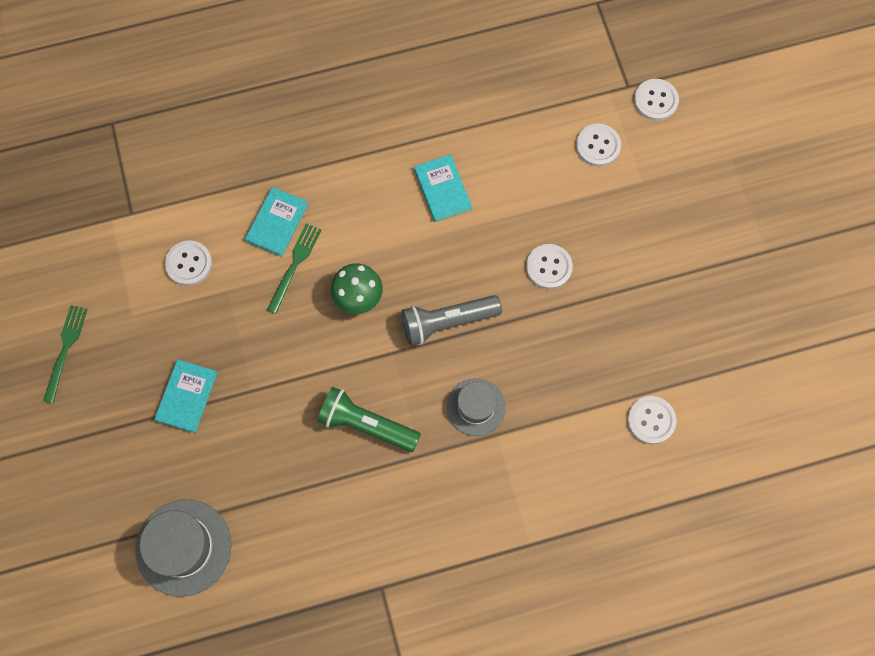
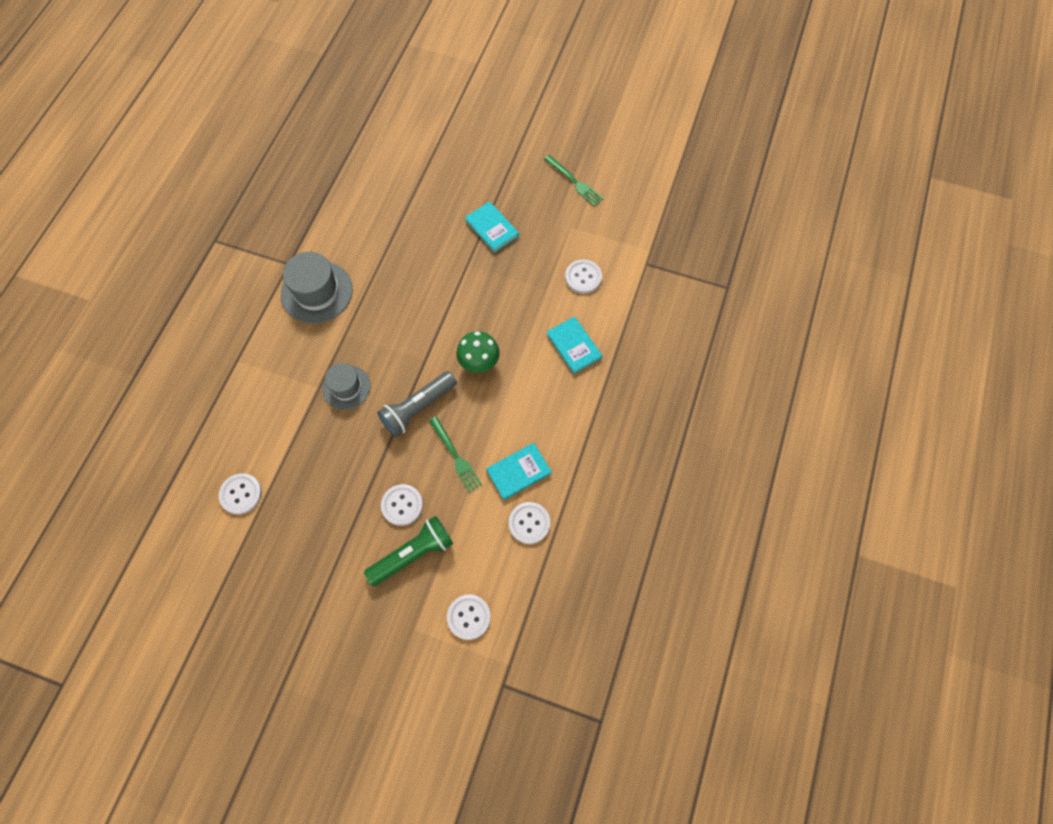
camera: 125 degrees right, 5 degrees down
(183, 547) = (401, 179): grey hat -> grey hat (317, 292)
(295, 264) = (534, 339): green fork -> green fork (456, 457)
(366, 424) = (391, 316): green flashlight -> green flashlight (413, 554)
(442, 189) = (518, 472): turquoise book -> turquoise book turned 45 degrees counterclockwise
(447, 322) = (418, 408): grey flashlight -> grey flashlight turned 150 degrees counterclockwise
(655, 100) = (473, 699): white button -> white button (529, 523)

